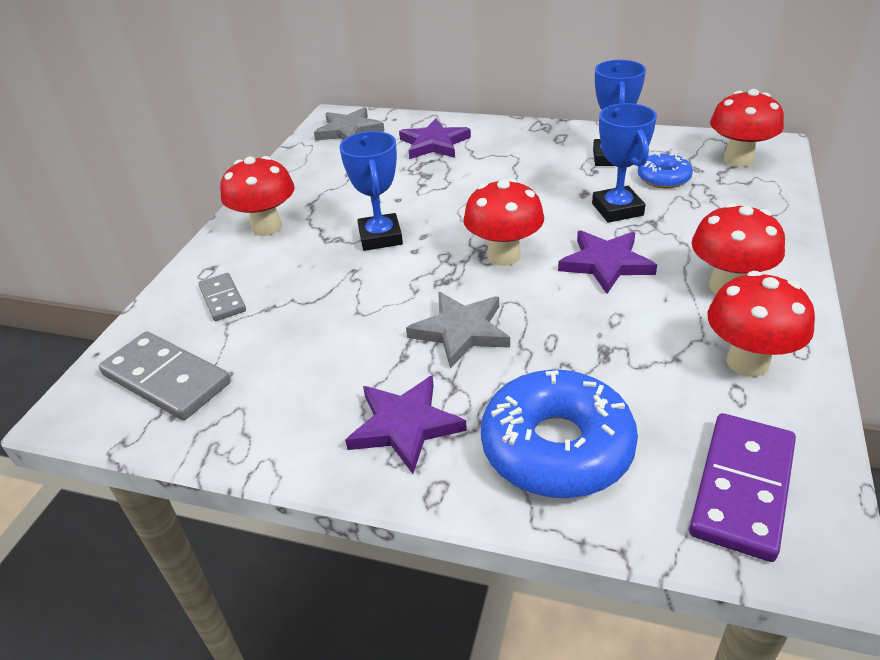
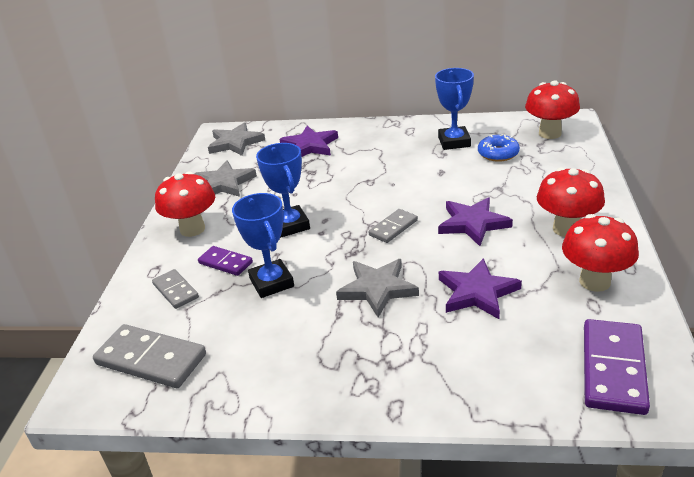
camera: 10 degrees left, 5 degrees down
(290, 273) = (225, 263): none -> purple domino
(320, 177) = (224, 183): none -> grey star
(405, 425) = (356, 364): purple star -> purple star (477, 292)
(504, 256) = (393, 228): red mushroom -> grey domino
(556, 447) = (475, 362): blue donut -> none
(617, 209) = (470, 181): blue trophy -> blue trophy (272, 282)

